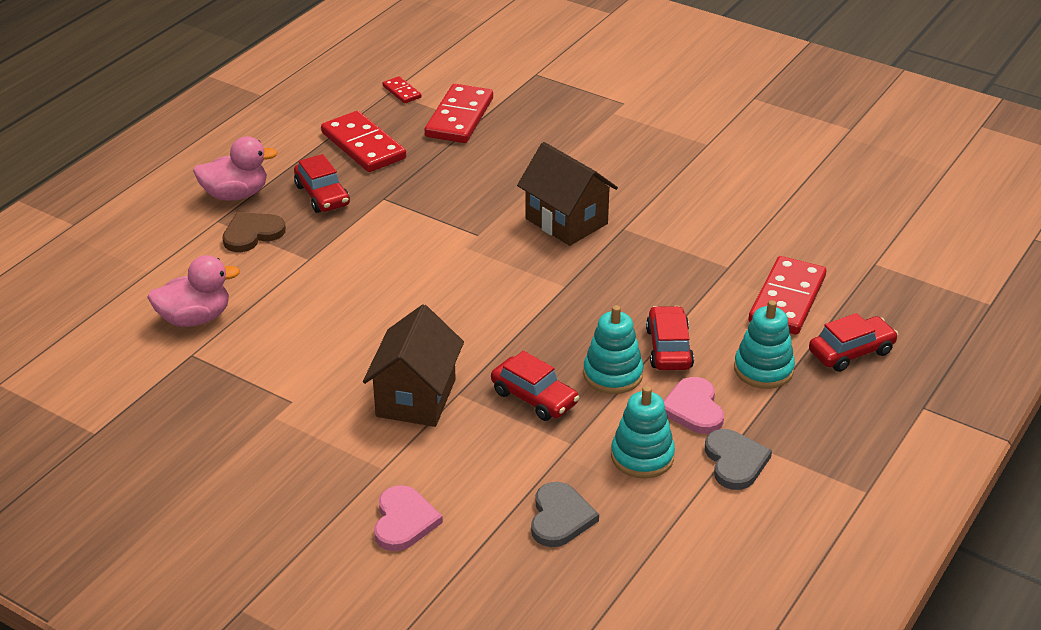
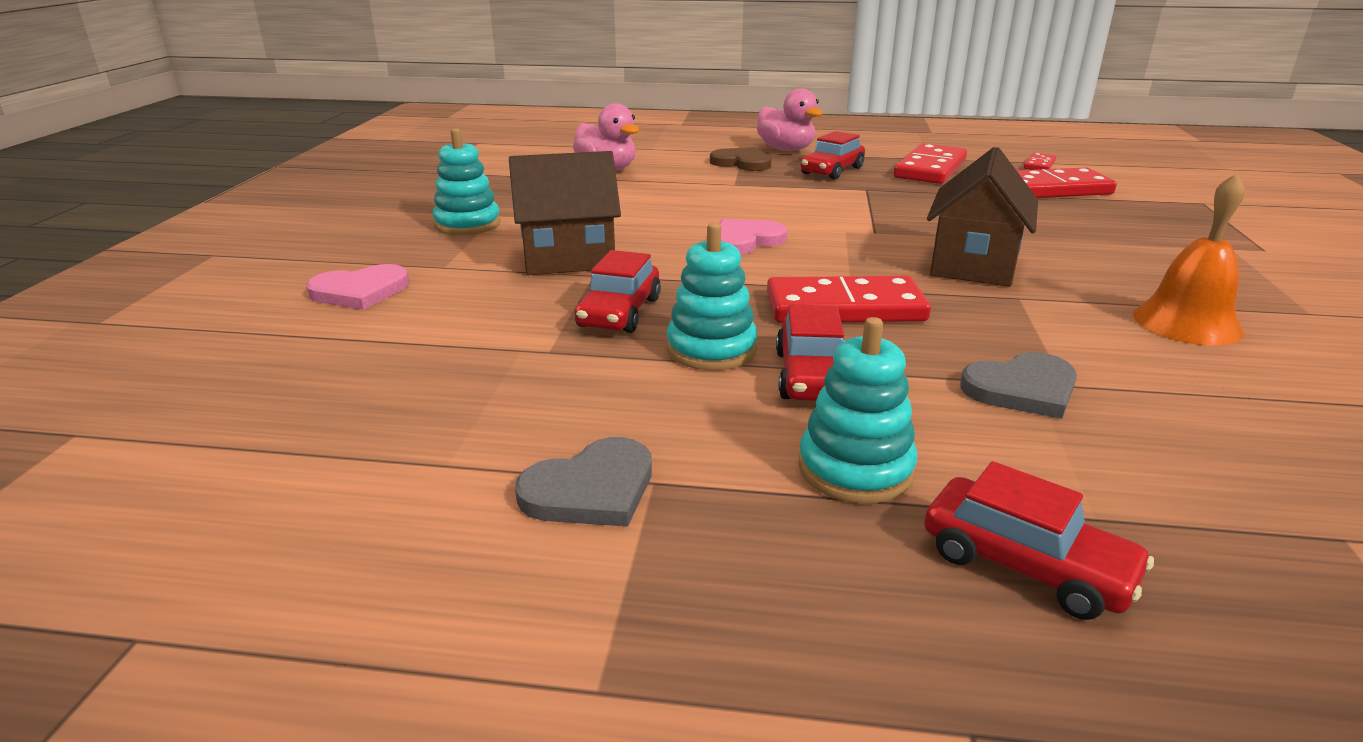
camera: 65 degrees right, 10 degrees down
(560, 517) = (394, 373): grey heart -> grey heart (1022, 389)
(642, 456) = (552, 404): turquoise stacking toy -> turquoise stacking toy (467, 224)
(668, 348) = (811, 376): red car -> red car turned 120 degrees clockwise
(692, 190) = (1187, 323): none -> orange bell
(693, 408) = (693, 424): pink heart -> pink heart (745, 240)
(787, 299) = (1070, 455): red domino -> red domino (845, 307)

